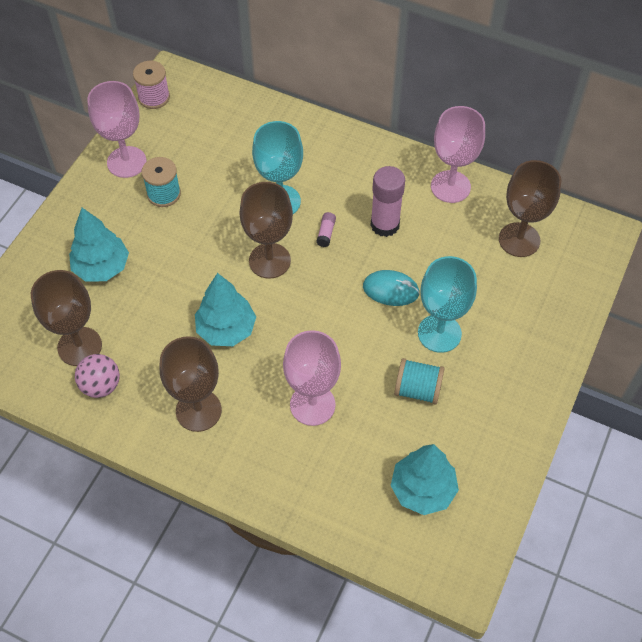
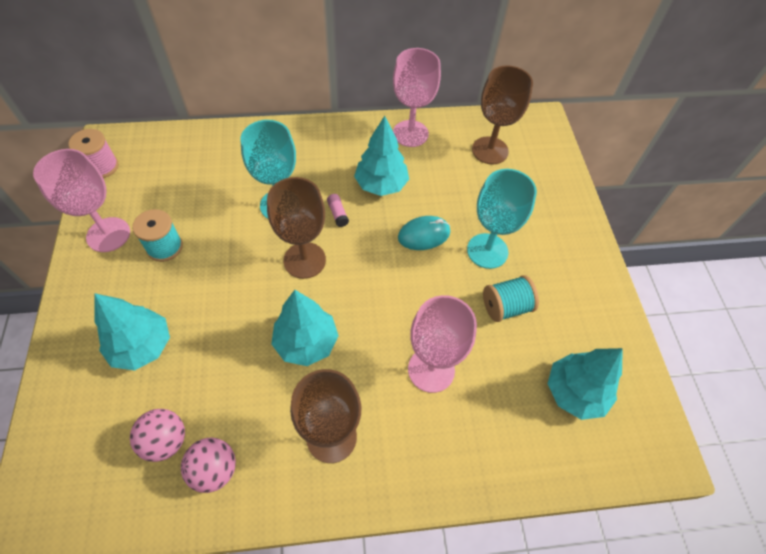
camera: 35 degrees left, 0 degrees up
(79, 346) = (165, 441): brown goblet -> pink ball
(385, 225) = (381, 185): pink glue stick -> turquoise tree

